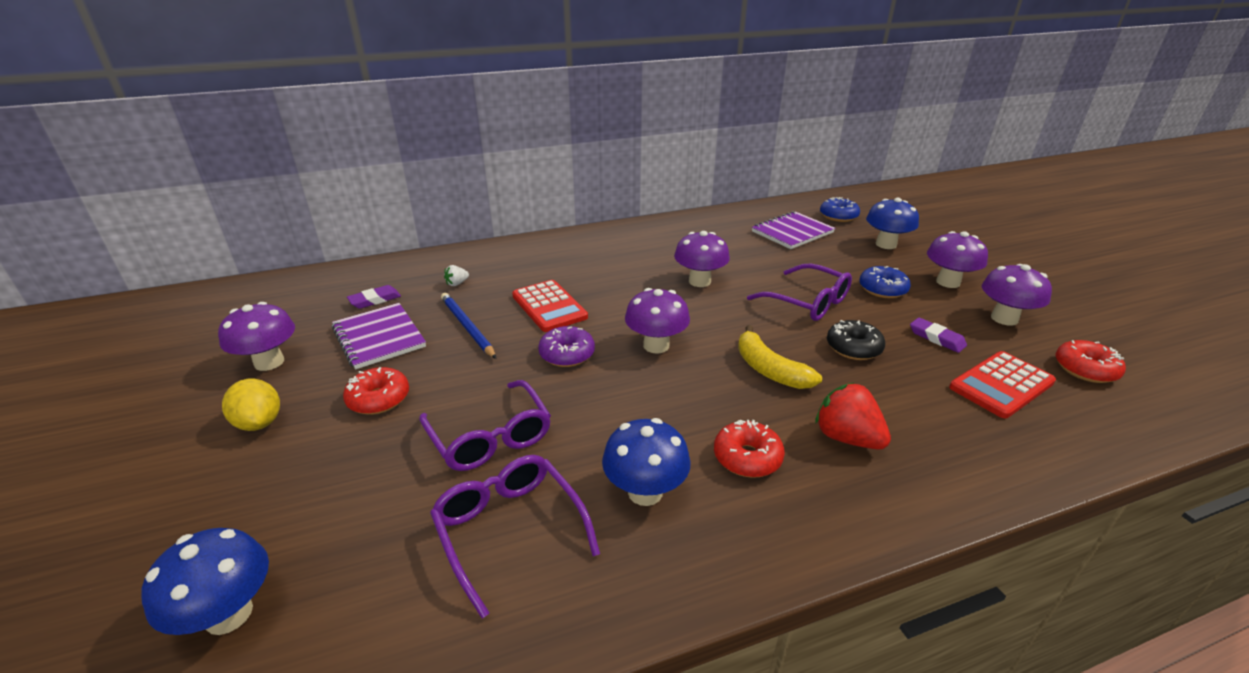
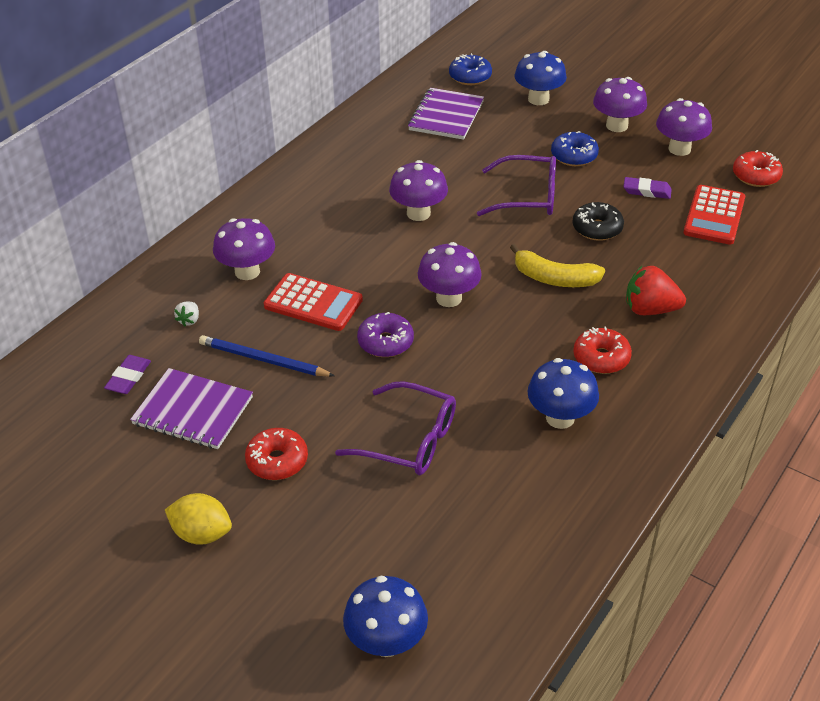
camera: 35 degrees left, 10 degrees up
(269, 362) = (121, 486): purple mushroom -> purple mushroom (247, 272)
(509, 529) = (501, 490): purple glasses -> none

